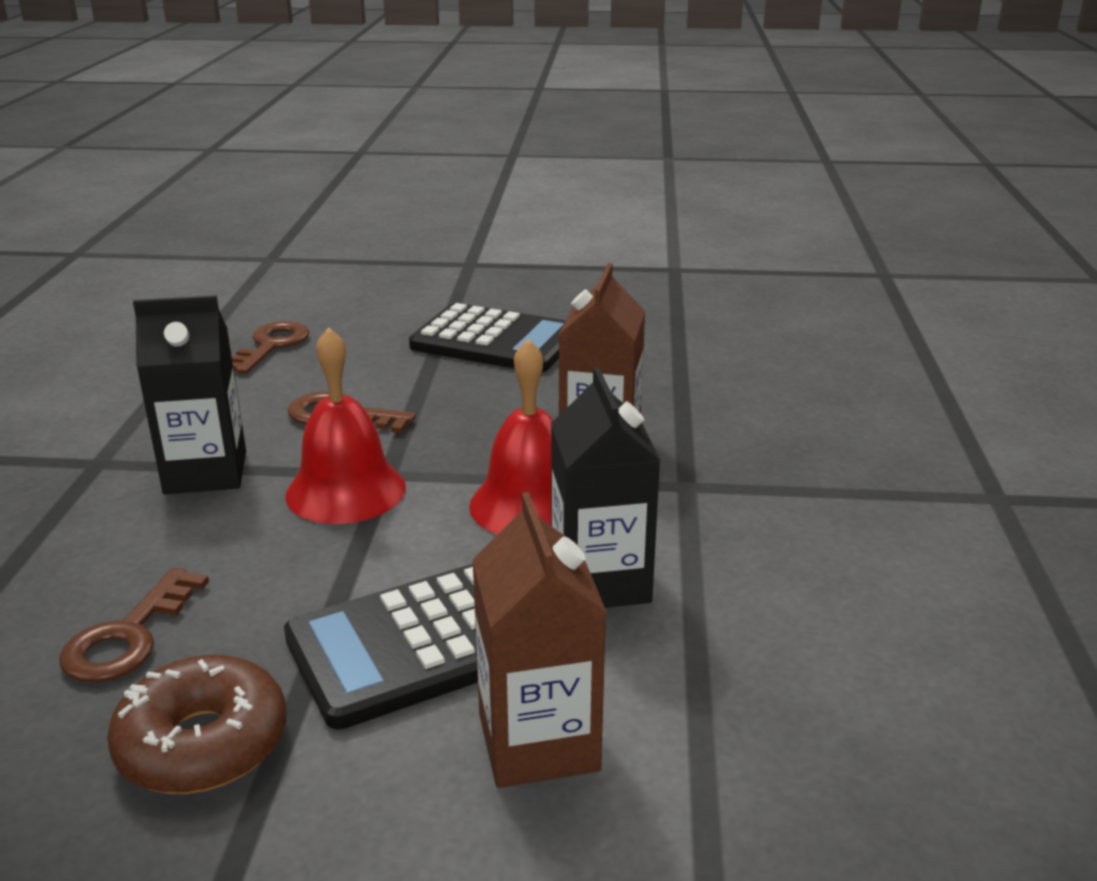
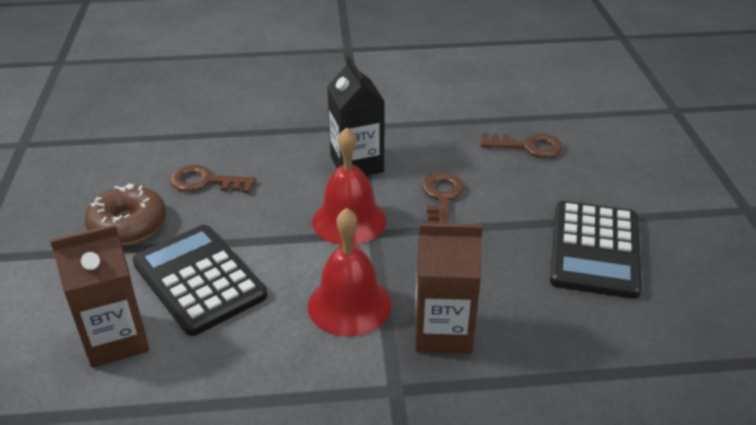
camera: 80 degrees right, 10 degrees up
(600, 582) = (263, 350): black carton -> none

